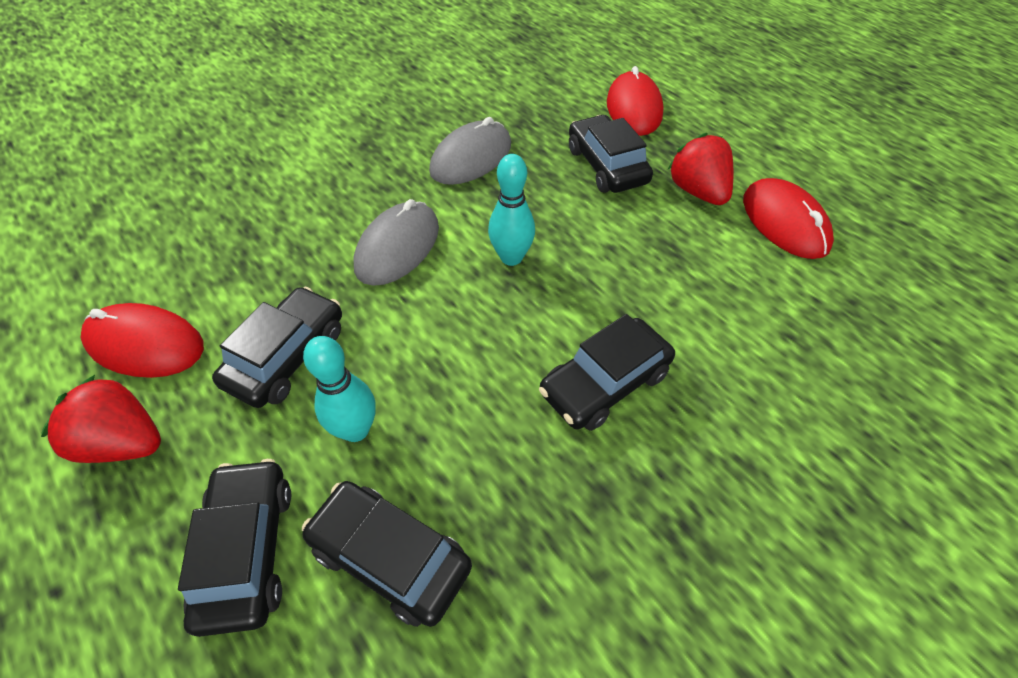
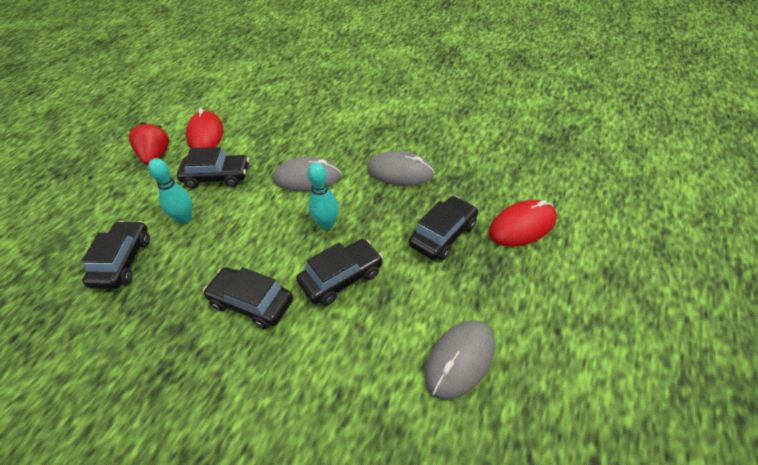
camera: 65 degrees right, 5 degrees down
(246, 550) = (116, 216): black car -> black car (341, 278)
(697, 191) = (455, 294): red strawberry -> none
(784, 222) = (460, 360): red mouse -> grey mouse

